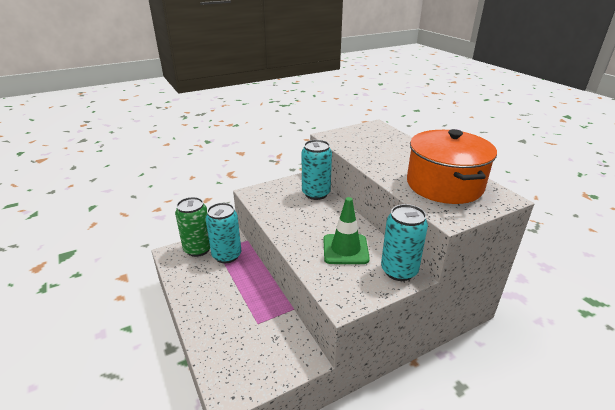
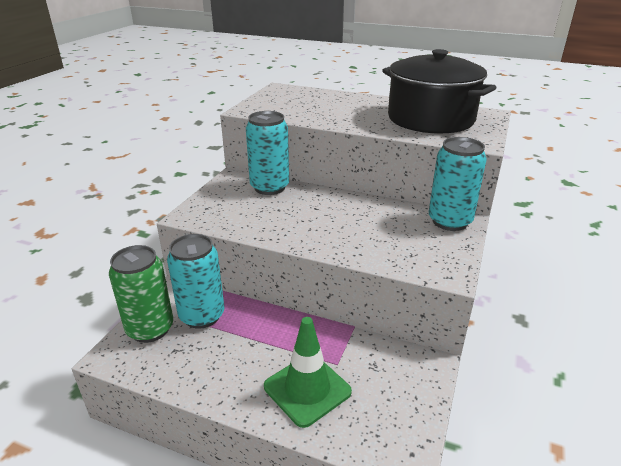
camera: 40 degrees left, 0 degrees up
(345, 249) = (379, 226): green traffic cone -> green traffic cone (307, 389)
(444, 185) = (430, 119): orange pot -> black pot

